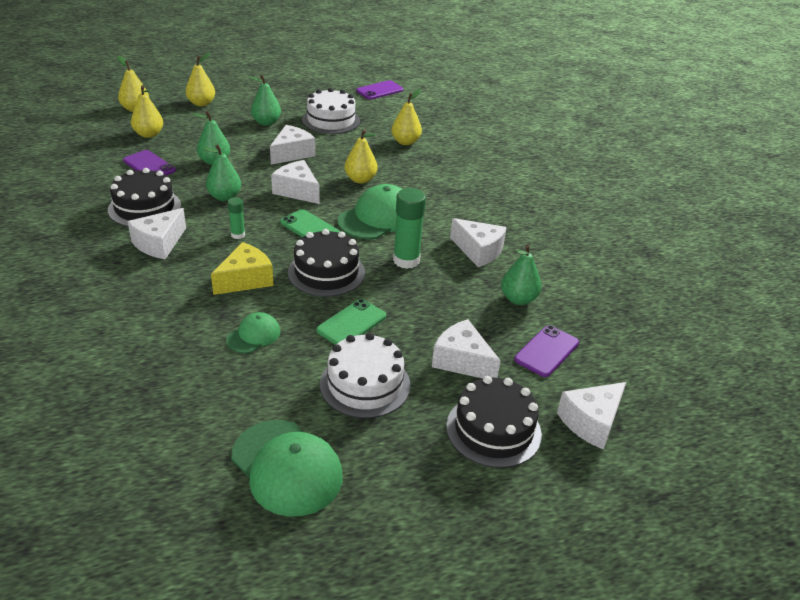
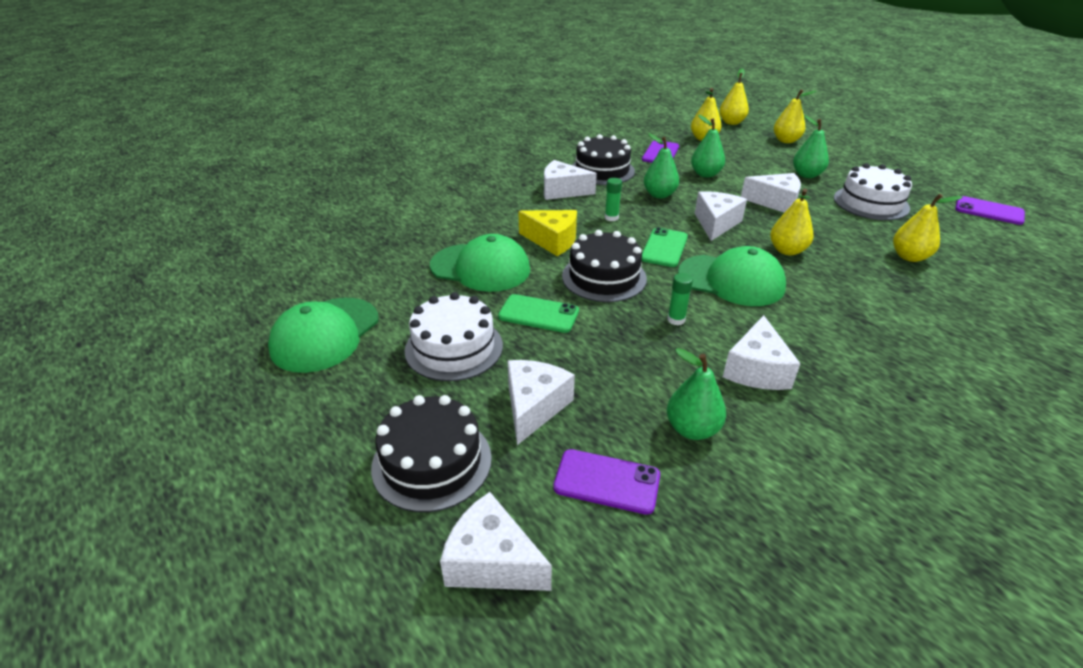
camera: 70 degrees right, 0 degrees up
(253, 335) = (480, 268): green cap -> green cap, size x1.85
(406, 260) = (676, 320): green glue stick -> green glue stick, size x0.54

